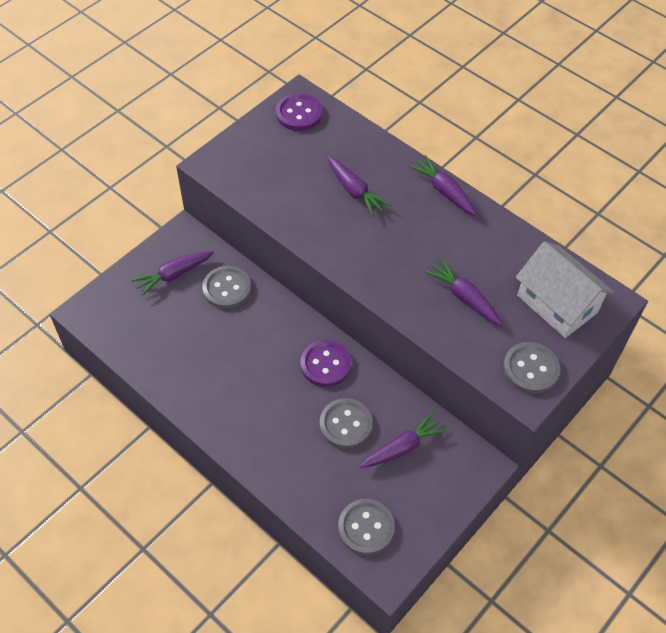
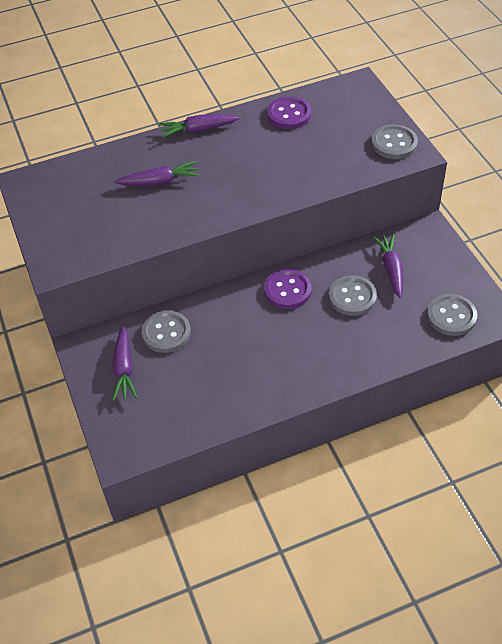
camera: 60 degrees left, 5 degrees down
(299, 114) = (44, 188): purple button -> purple button (289, 114)
(464, 297) = (309, 155): purple carrot -> none
(557, 304) = (345, 110): white house -> none

